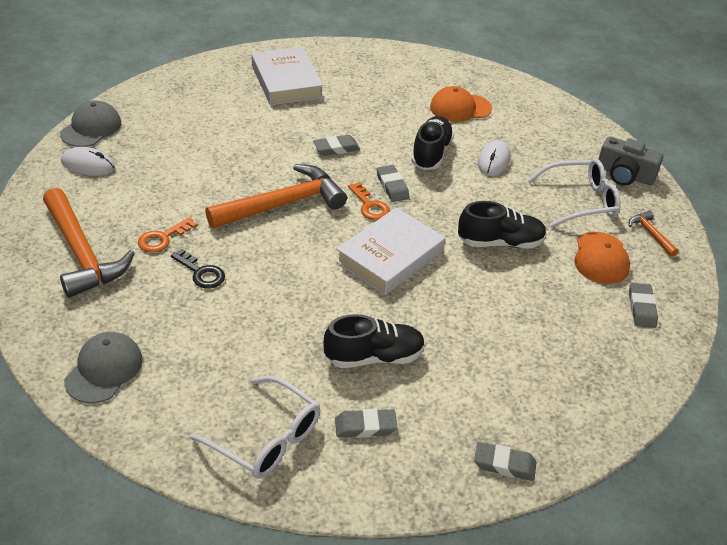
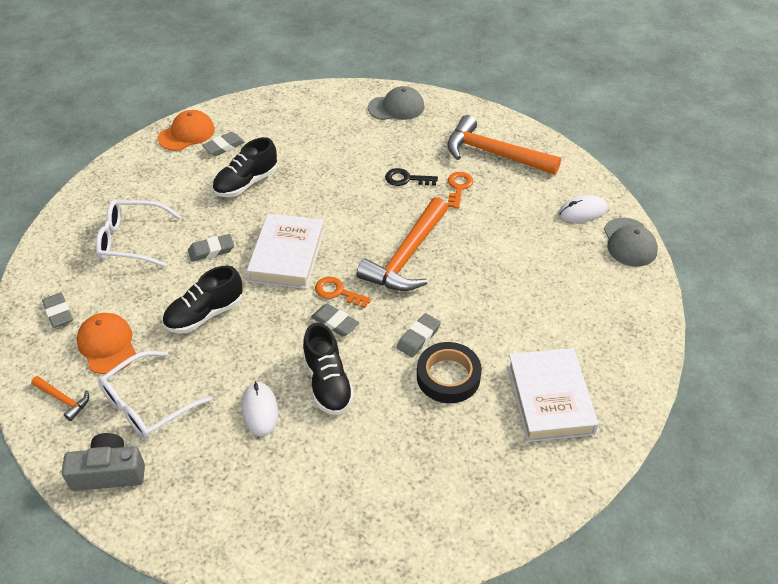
camera: 150 degrees right, 5 degrees up
(104, 370) = (396, 107): grey cap -> grey cap turned 90 degrees counterclockwise
(266, 438) = (275, 118): white glasses -> white glasses (132, 240)
(286, 81) = (549, 399): white book -> white book turned 45 degrees clockwise
(340, 119) = (448, 376): none -> black tape
(460, 108) = (342, 474): orange cap -> orange cap (187, 134)
(504, 464) = (128, 164): grey eraser -> grey eraser (211, 250)

